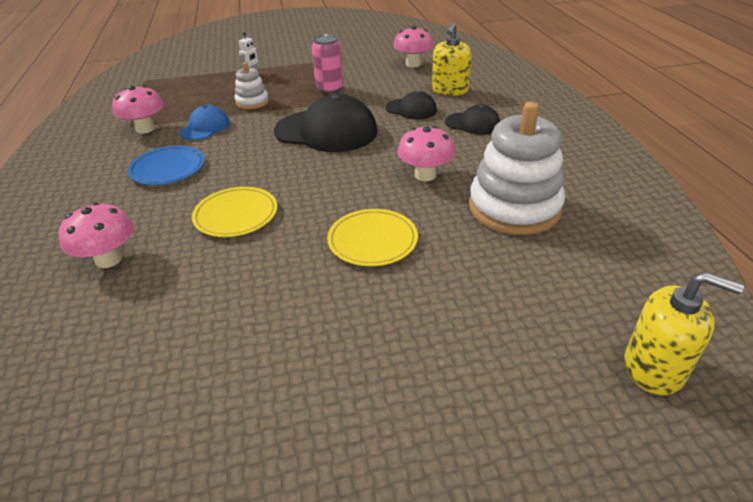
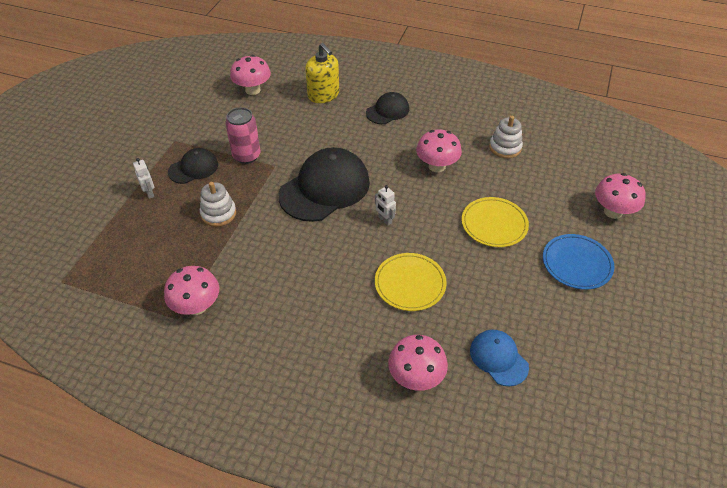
camera: 60 degrees left, 10 degrees up
(168, 168) = (297, 307): blue plate -> blue plate (577, 263)
(205, 127) = (239, 261): blue cap -> blue cap (498, 358)
(313, 173) = (385, 220): none -> white robot
(411, 109) = (334, 128): black cap -> black cap (193, 168)
(503, 338) = (613, 212): none -> pink mushroom
(514, 208) = (505, 147): white stacking toy -> white stacking toy, size x0.50
(654, 368) = (658, 173): yellow soap dispenser -> none

